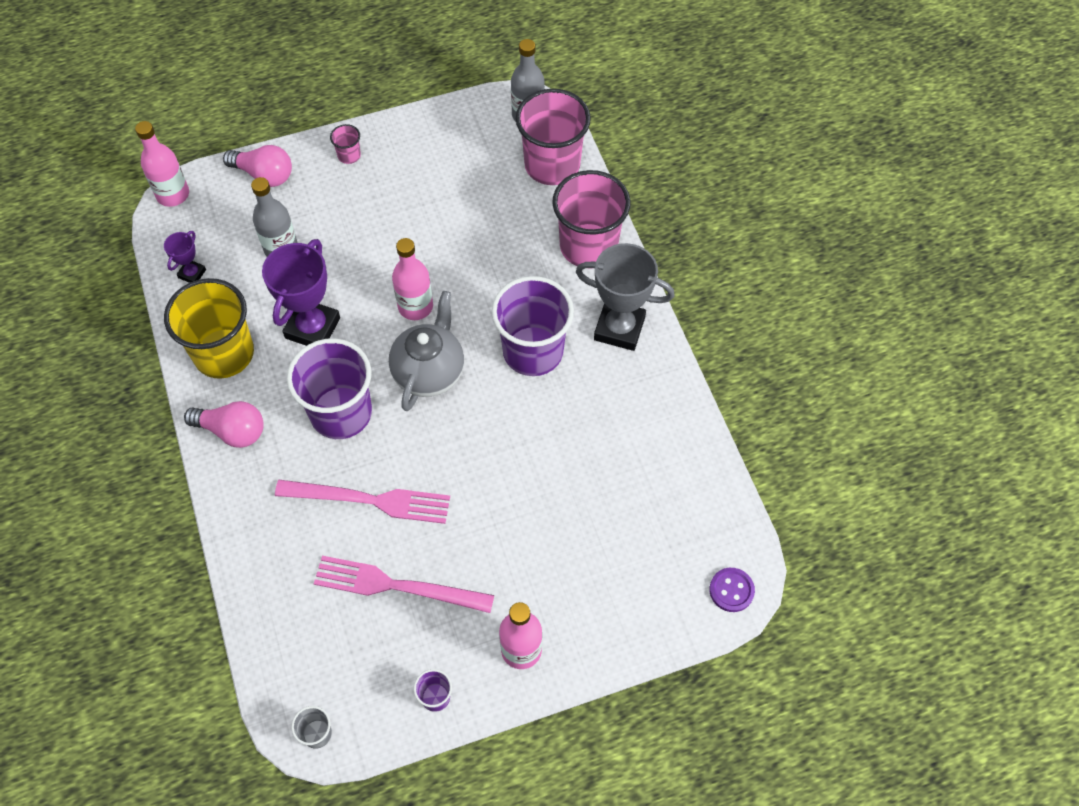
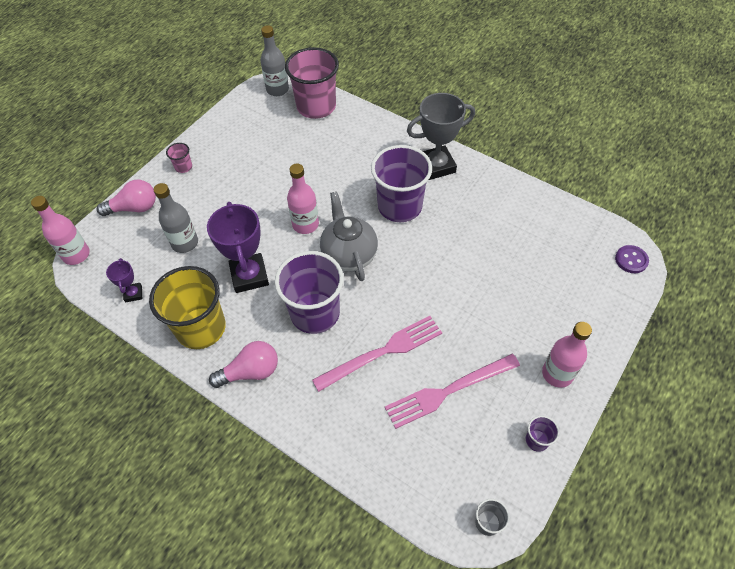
camera: 35 degrees left, 5 degrees down
(588, 246) = (377, 135): pink cup -> none

